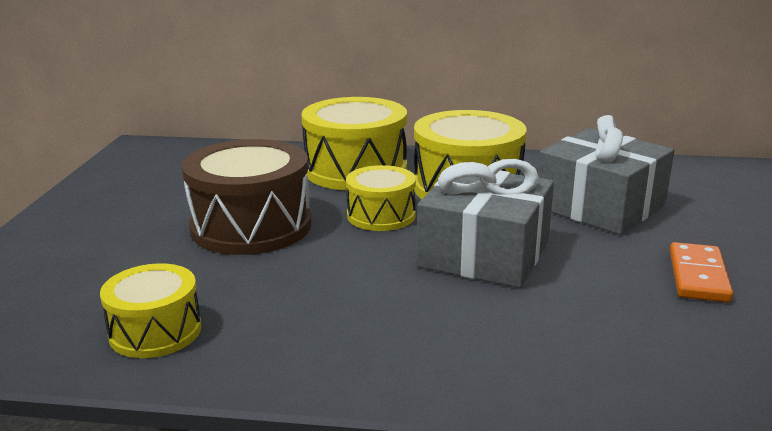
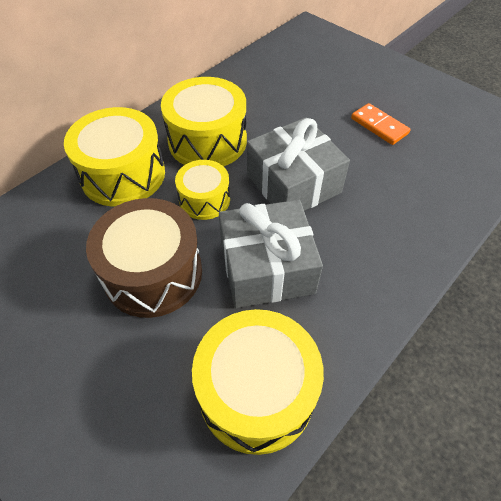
camera: 55 degrees left, 30 degrees up
(155, 331) = (256, 392): yellow drum -> yellow drum, size x1.70
(600, 206) = (283, 107): grey gift -> grey gift (266, 267)

